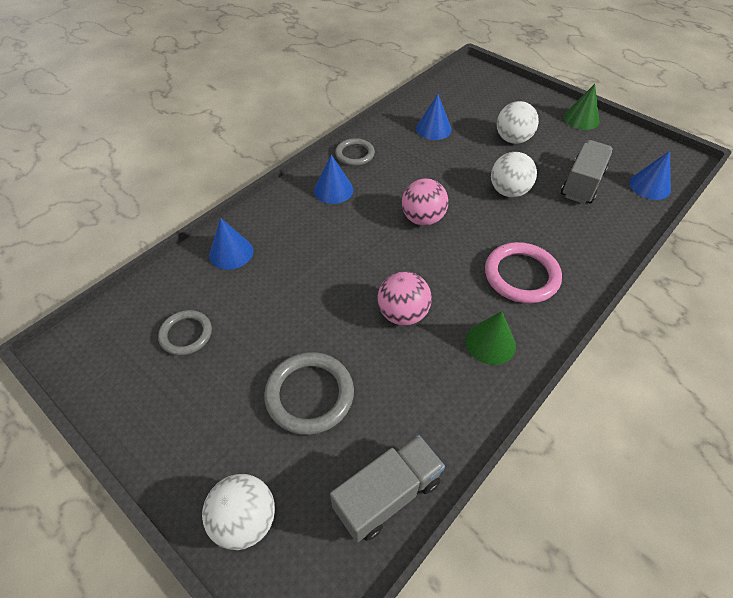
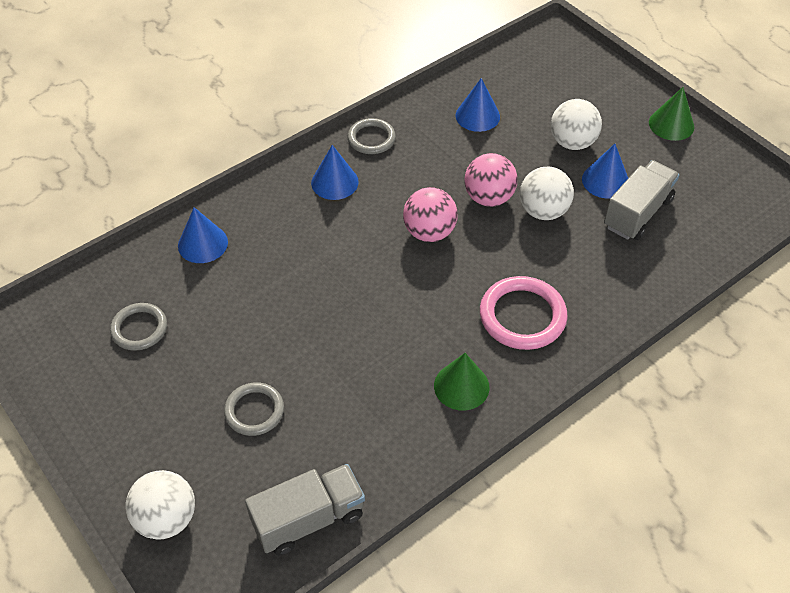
camera: 10 degrees right, 0 degrees up
(309, 395) = (254, 411): grey ring -> grey ring, size x0.64
(402, 314) = (374, 340): pink ball -> pink ball (488, 198)
(649, 186) = (721, 227): blue cone -> blue cone (605, 181)

